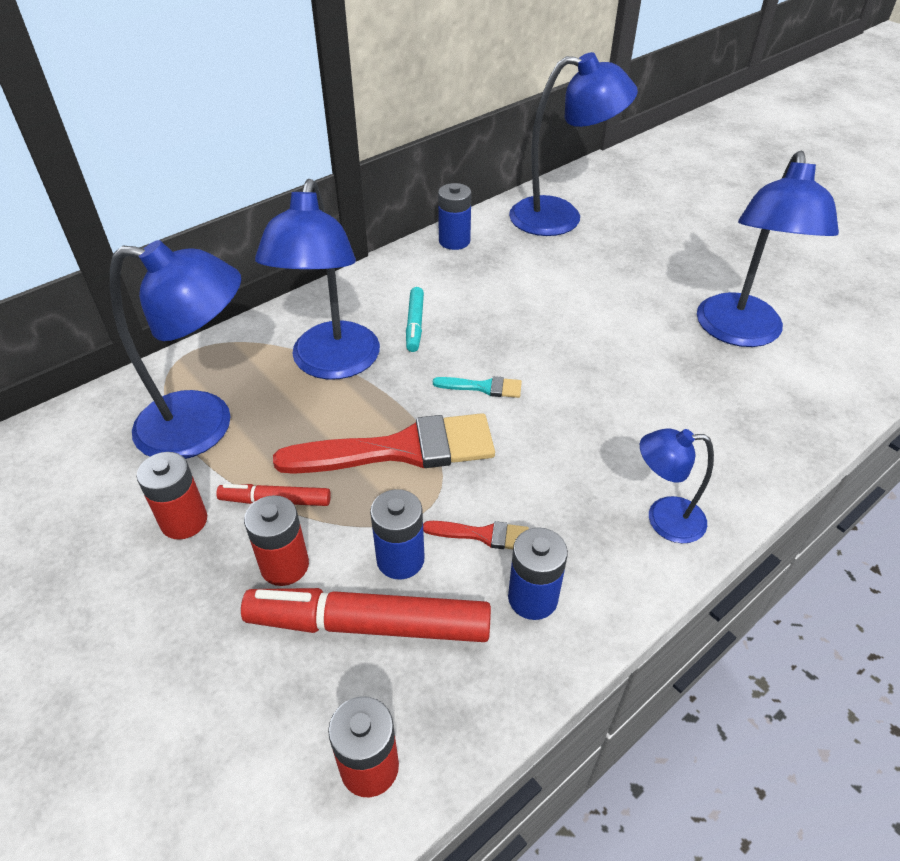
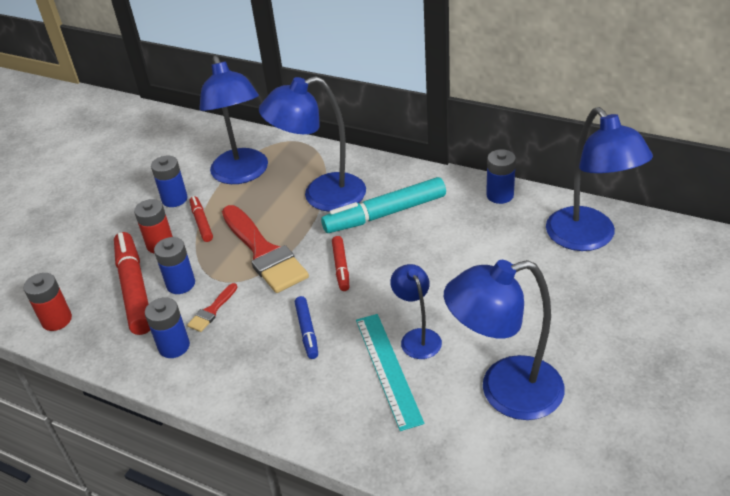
camera: 70 degrees right, 5 degrees down
(184, 521) = (174, 199): red battery -> blue battery
(415, 324) = (385, 214): turquoise marker -> turquoise marker, size x1.91
(483, 387) = (341, 267): turquoise brush -> red marker
(483, 535) = (212, 310): red brush -> red brush turned 45 degrees clockwise
(579, 448) = (307, 331): none -> blue marker
(663, 519) = (262, 391): blue lamp -> blue lamp (417, 337)
(674, 401) = (387, 369): none -> turquoise ruler

